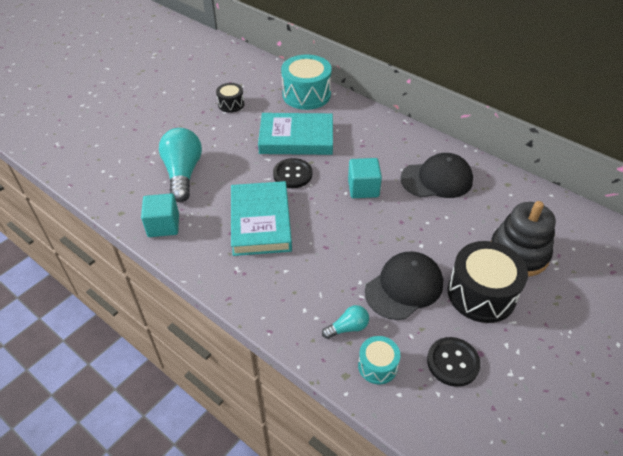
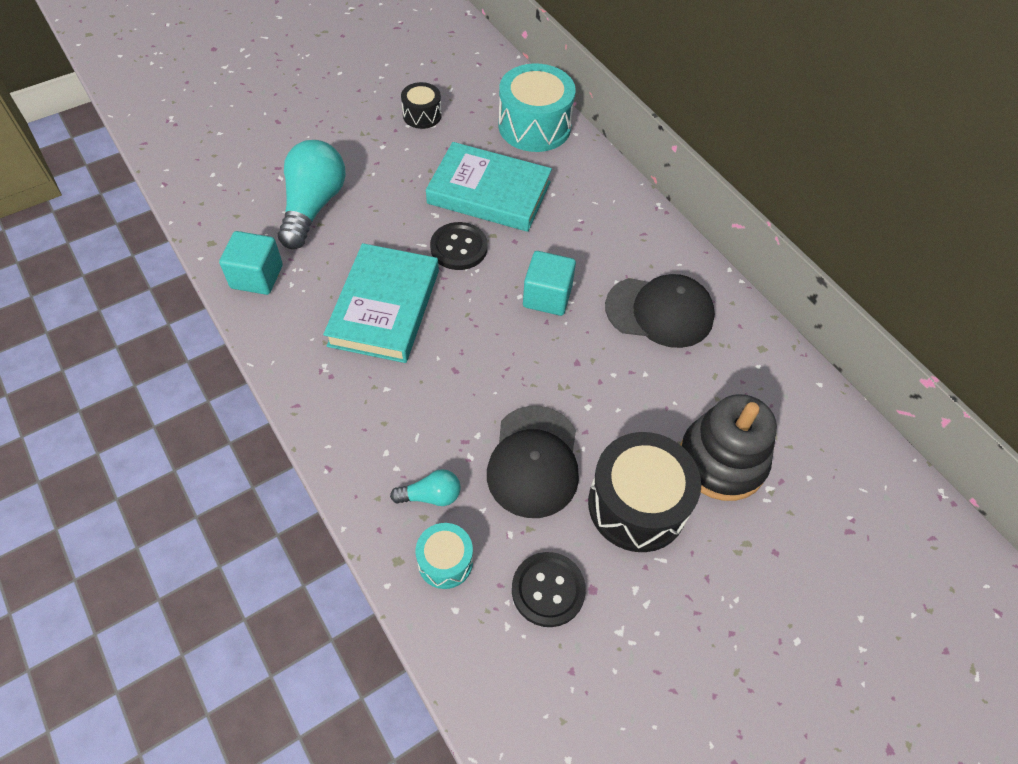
camera: 15 degrees right, 10 degrees up
(404, 287) = (534, 461): black cap -> black cap turned 120 degrees clockwise

